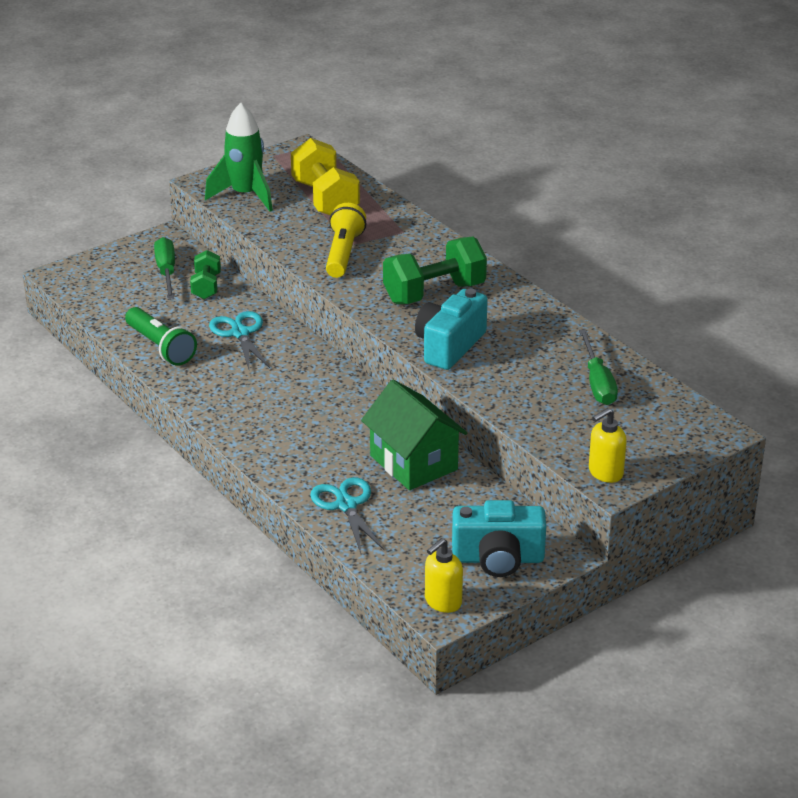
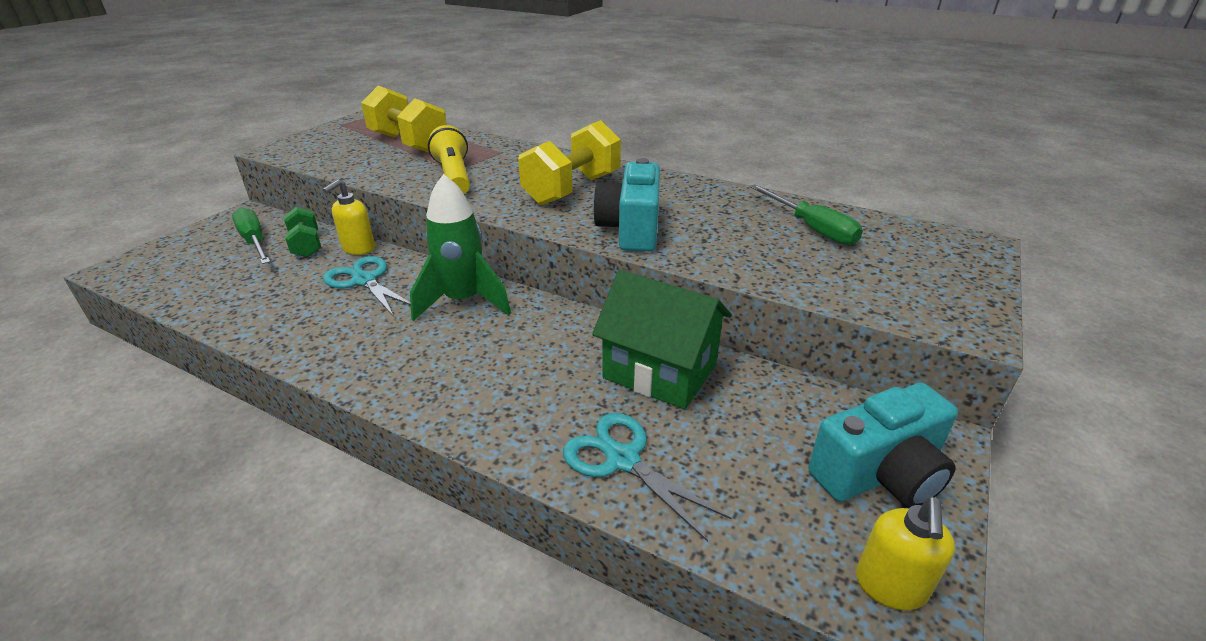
camera: 25 degrees left, 0 degrees up
(160, 347) = (267, 317): green flashlight -> none
(245, 195) = (324, 152): green rocket -> green rocket (463, 301)
(434, 293) = (572, 189): green dumbbell -> yellow dumbbell
(605, 473) = (944, 316): yellow soap dispenser -> yellow soap dispenser (358, 248)

